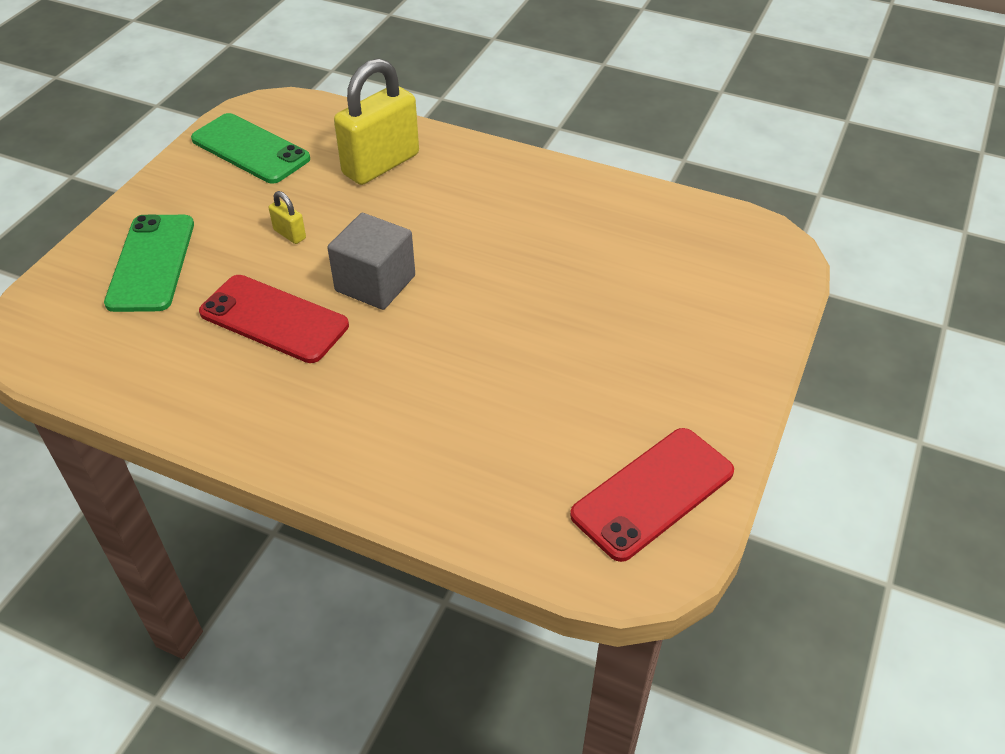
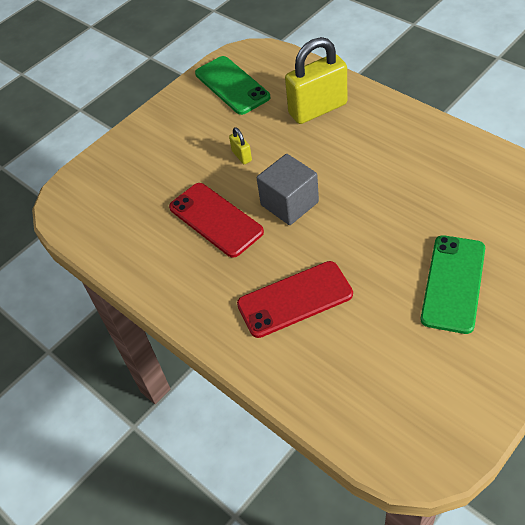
camera: 25 degrees right, 5 degrees up
(151, 263) = (148, 164): green phone -> green phone (453, 283)
(653, 493) = (442, 407): red phone -> red phone (295, 299)

